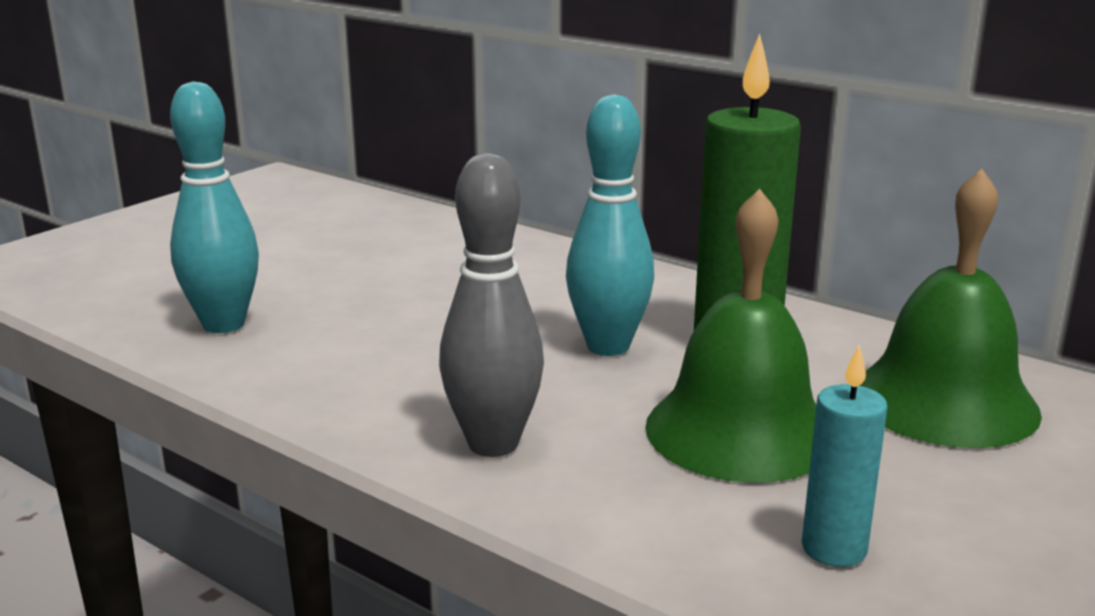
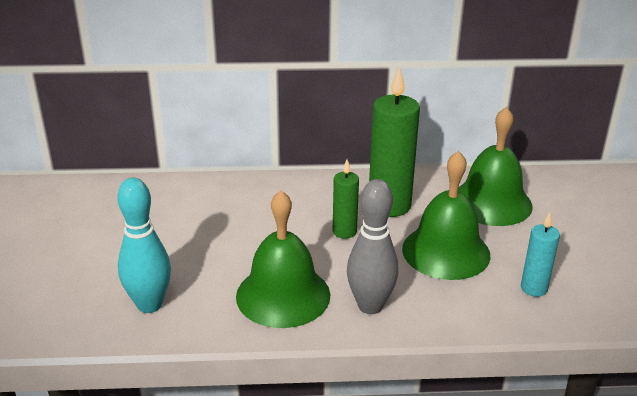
camera: 40 degrees left, 10 degrees up
(393, 380) = (283, 295): none -> green bell
(608, 346) = (344, 231): turquoise bowling pin -> green candle

